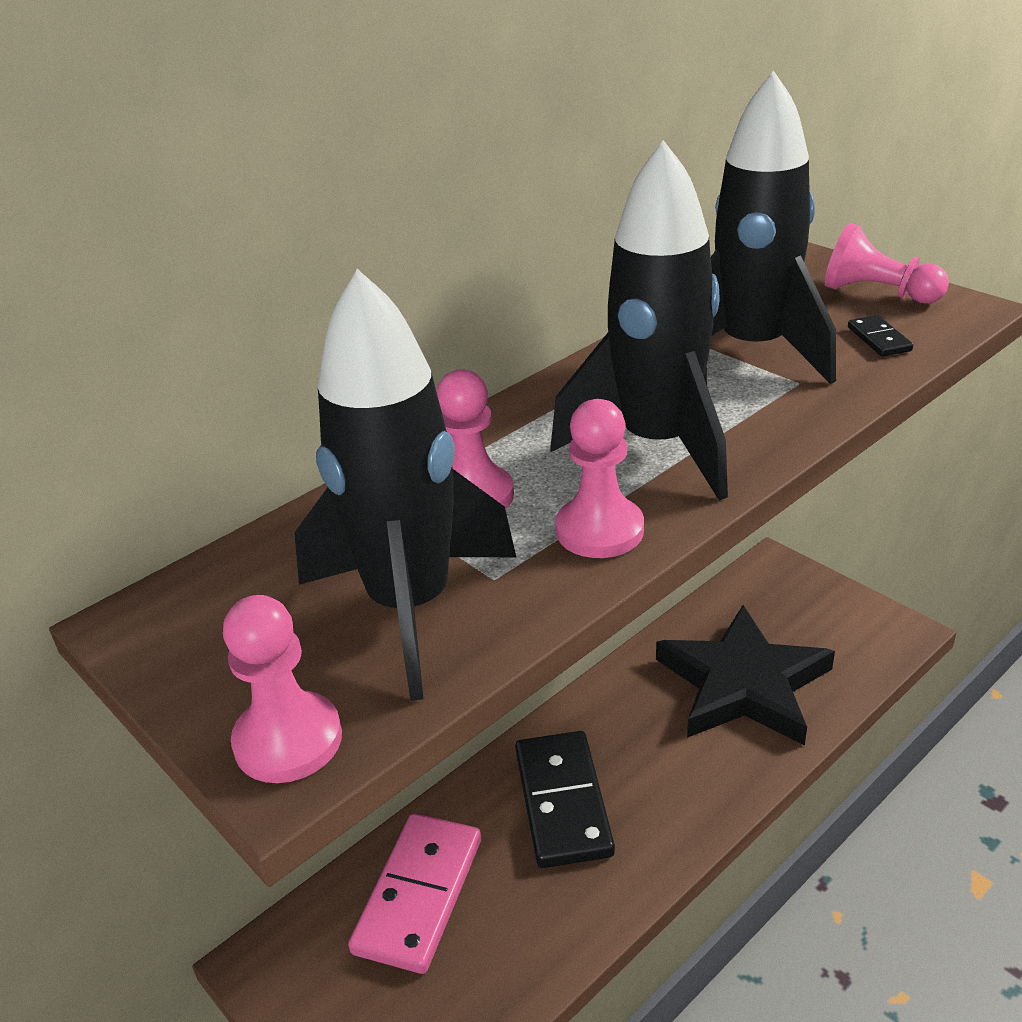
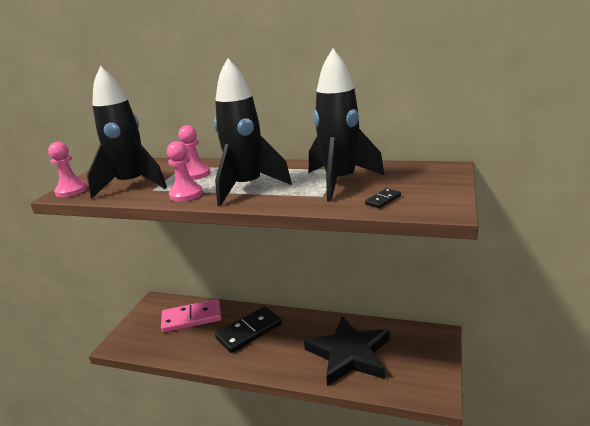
camera: 60 degrees right, 10 degrees down
(877, 293) = (433, 189): pink pawn -> none

